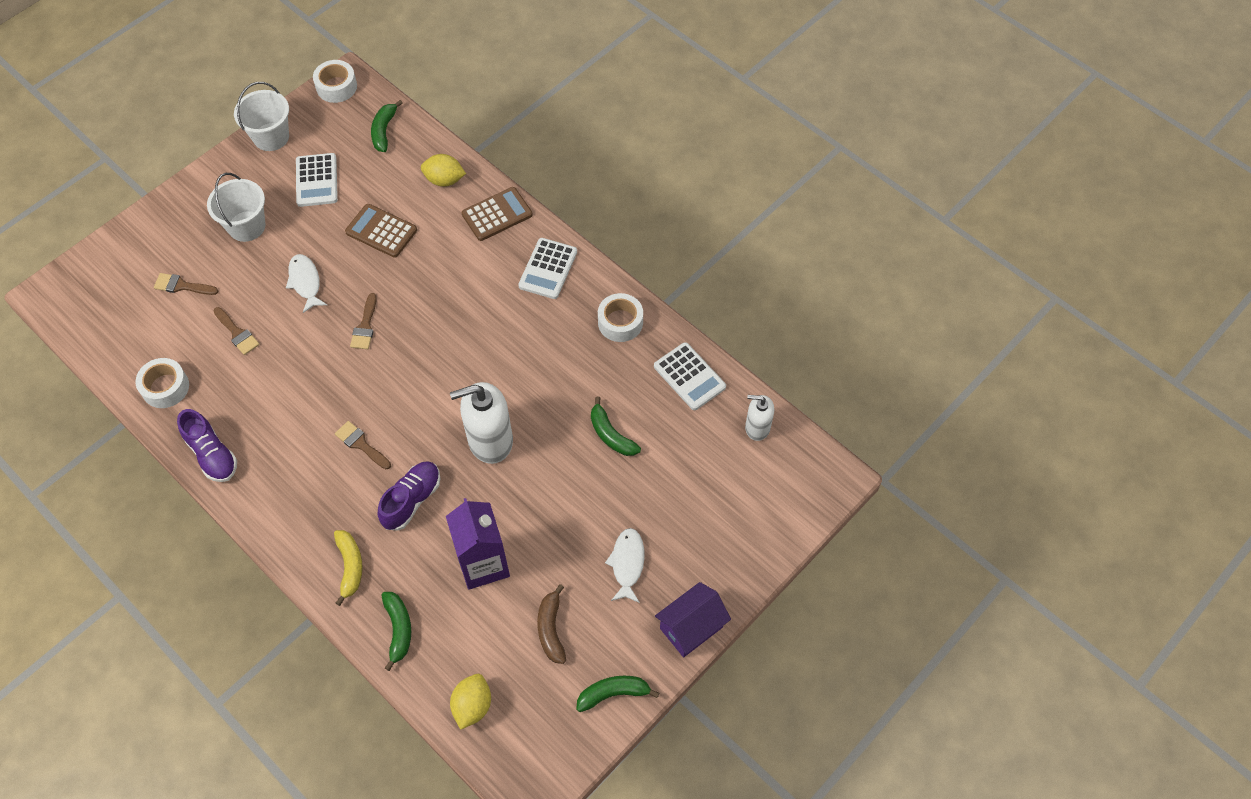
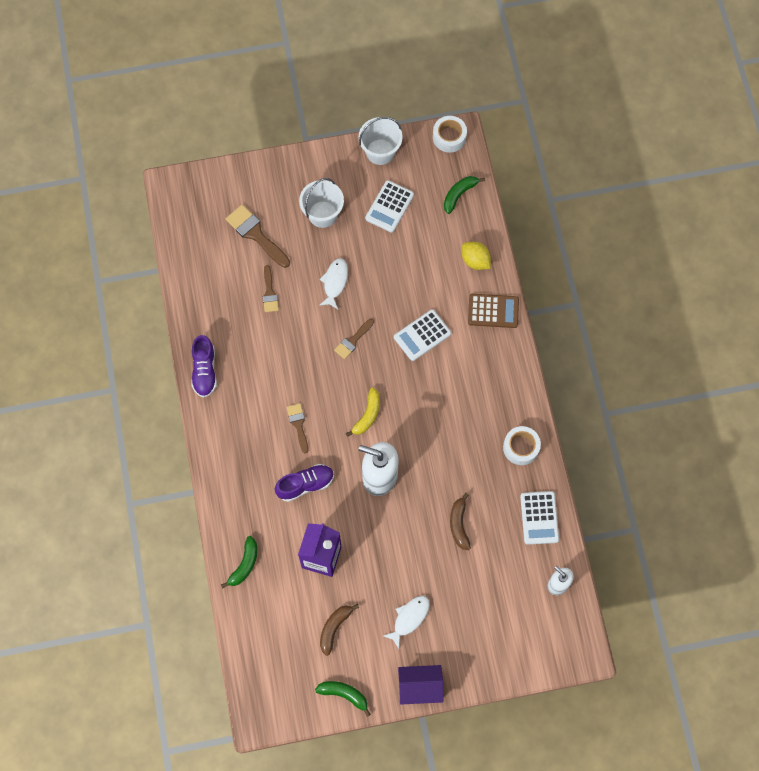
camera: 35 degrees right, 10 degrees up
(165, 387) = (203, 304): white tape -> none
(182, 286) = (255, 234): brown brush -> brown brush, size x1.65
(350, 566) = (241, 504): yellow banana -> yellow banana (367, 415)
(381, 231) = (408, 274): brown calculator -> none
(472, 705) = (257, 643): yellow lemon -> none
(548, 269) = (499, 375): white calculator -> white calculator (422, 335)
(611, 435) = (459, 524): green banana -> brown banana

